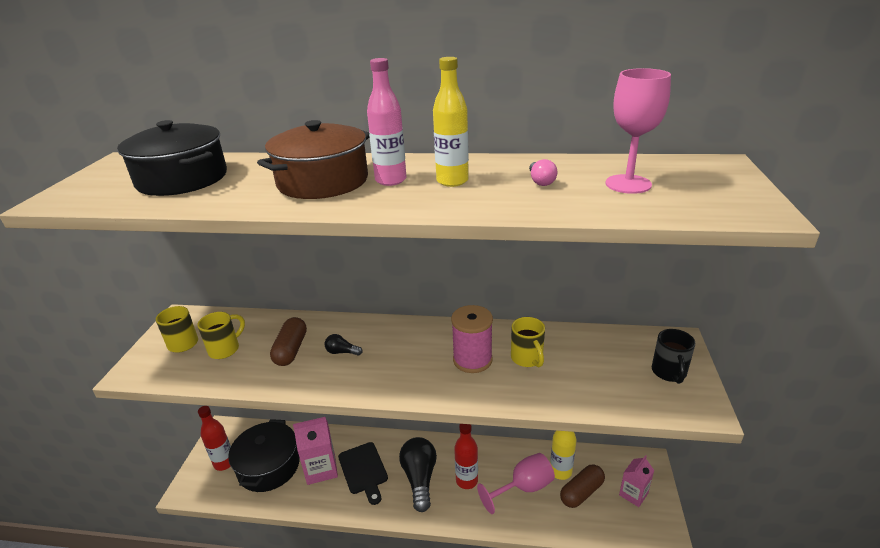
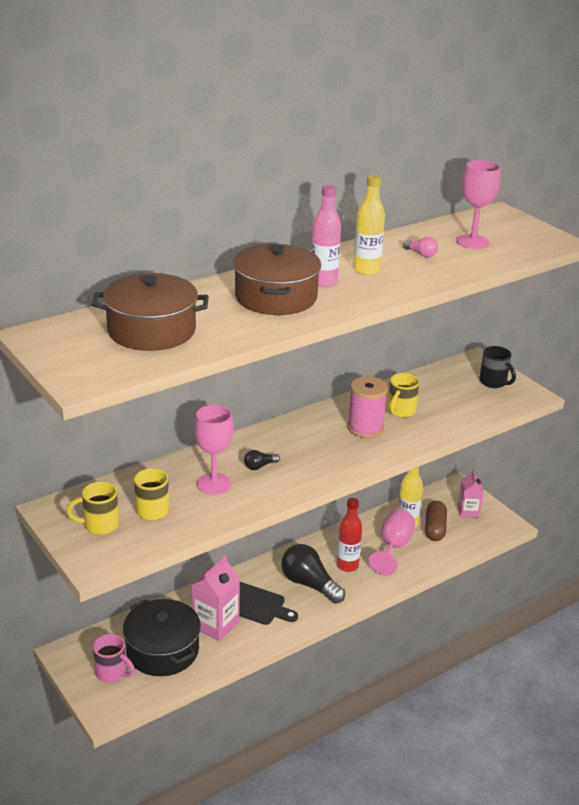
camera: 45 degrees left, 0 degrees up
(182, 179) = (151, 330): black pot -> brown pot
(224, 463) = (112, 673): red bottle -> pink mug
(291, 350) = (214, 484): brown capsule -> pink goblet
(527, 359) = (400, 411): yellow mug -> yellow mug turned 90 degrees clockwise

